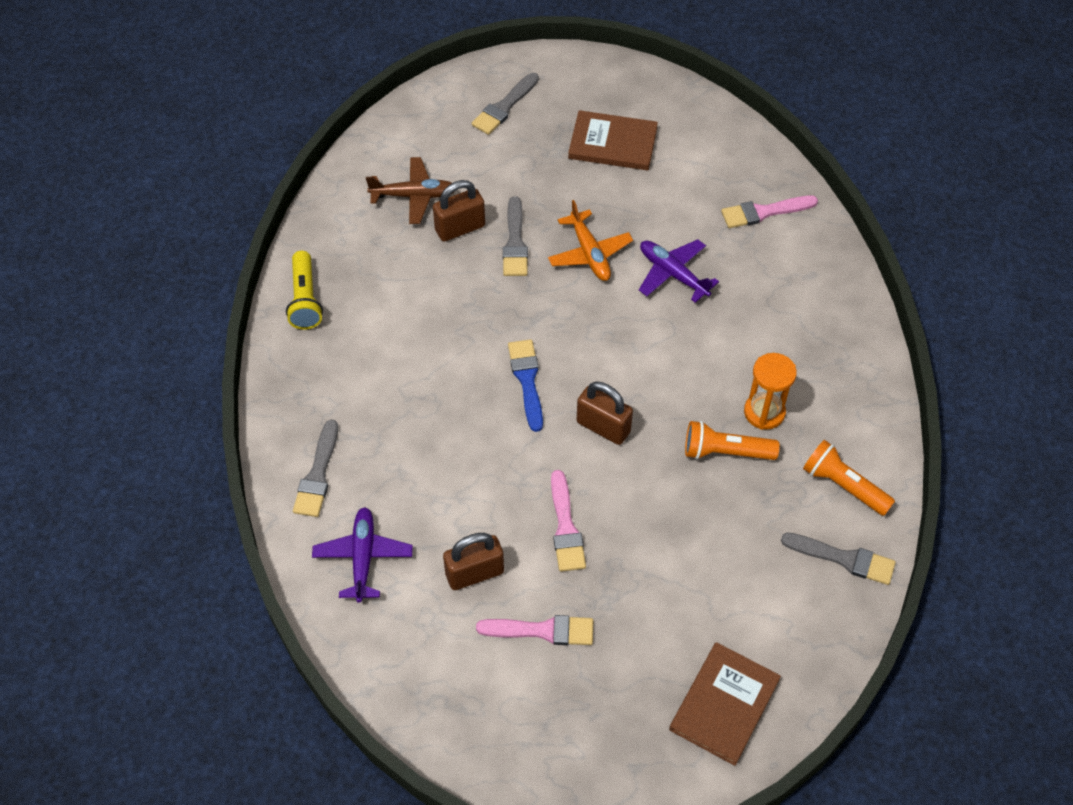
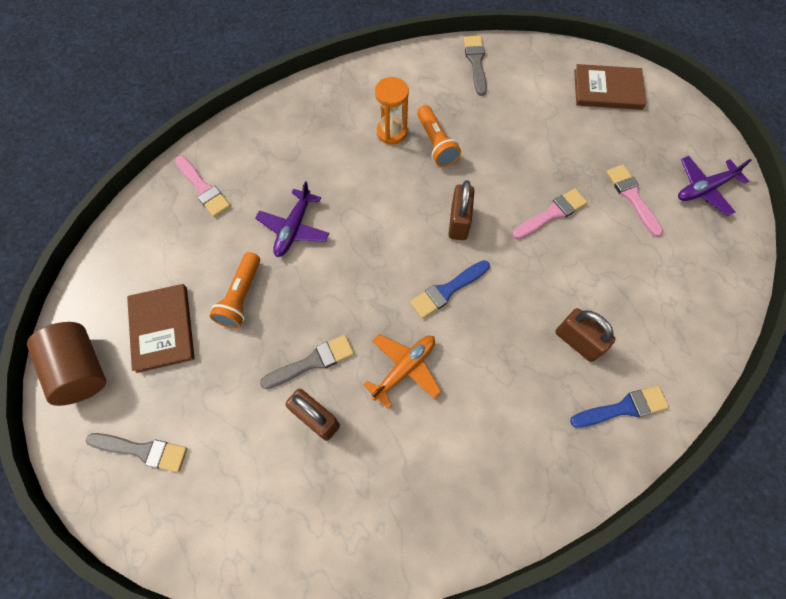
camera: 115 degrees left, 10 degrees up
(305, 299) = (464, 524): yellow flashlight -> none
(317, 474) = (623, 408): grey brush -> blue brush
(363, 557) = (663, 335): purple plane -> purple plane (704, 189)
(414, 196) = (294, 483): brown plane -> none
(474, 573) = (622, 254): brown padlock -> brown padlock (577, 341)
(589, 253) = (299, 296): orange plane -> orange plane (404, 369)
(603, 82) = (81, 369): none -> brown cylinder
(843, 486) = (424, 76): orange flashlight -> orange flashlight (241, 297)

